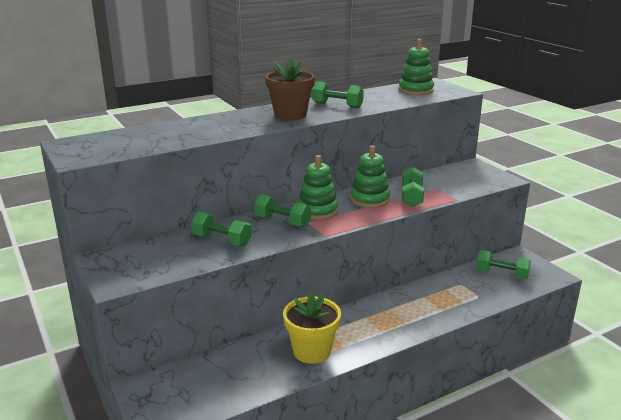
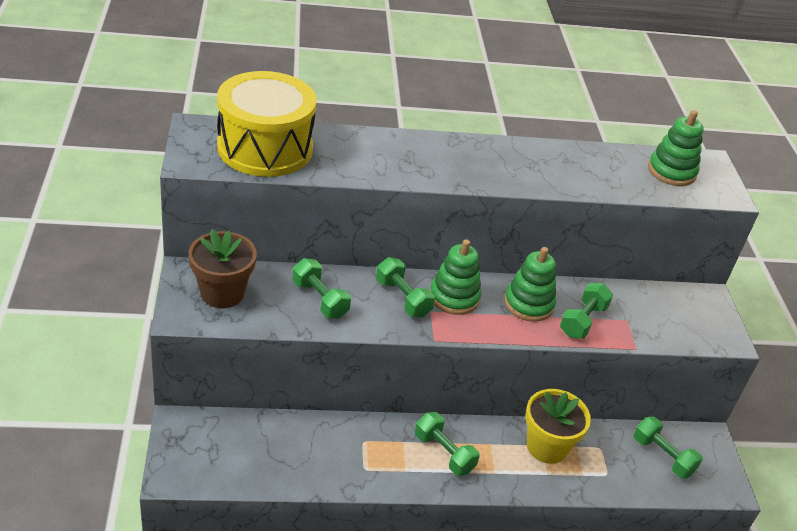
camera: 20 degrees right, 15 degrees up
(132, 140) = (265, 148): none -> yellow drum
(290, 115) = (470, 166): brown flower pot -> brown flower pot (222, 293)
(312, 351) = (367, 460): yellow flower pot -> yellow flower pot (546, 446)
(337, 105) = (542, 167): green dumbbell -> green dumbbell (444, 453)

